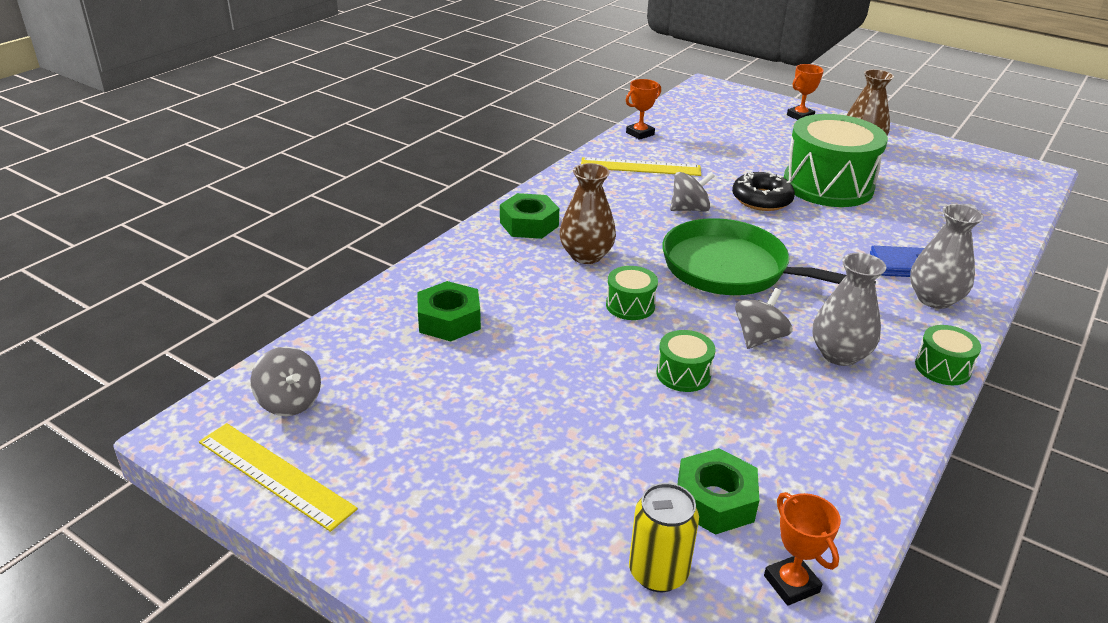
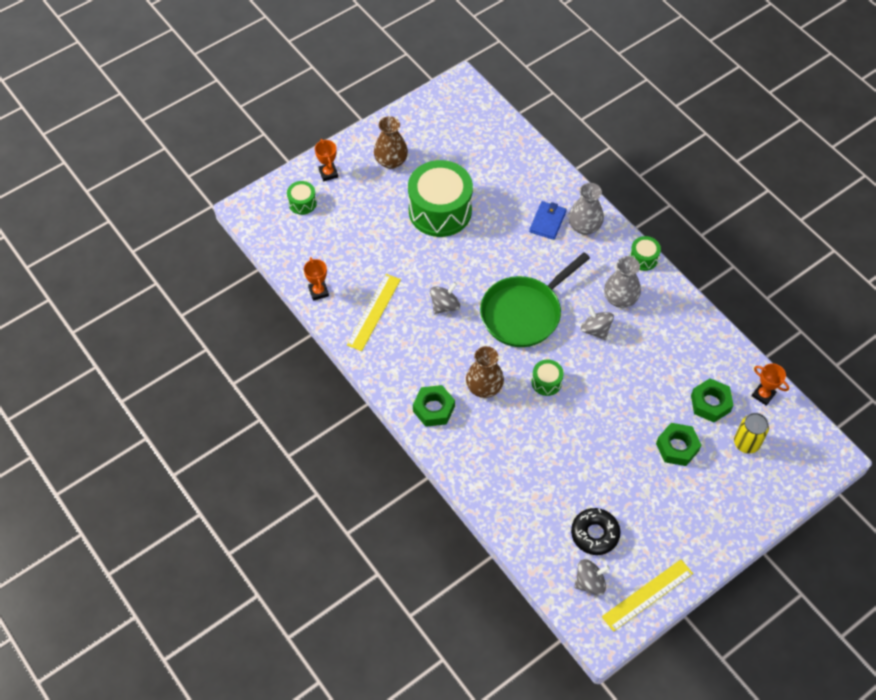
camera: 70 degrees left, 25 degrees up
(449, 320) = (534, 484): green nut -> green nut (677, 447)
(683, 374) = (617, 379): green drum -> green drum (302, 203)
(689, 209) = (444, 305): grey spinning top -> grey spinning top turned 45 degrees clockwise
(761, 199) = (446, 258): black donut -> black donut (594, 534)
(791, 584) = (763, 395): orange trophy -> orange trophy turned 45 degrees clockwise

